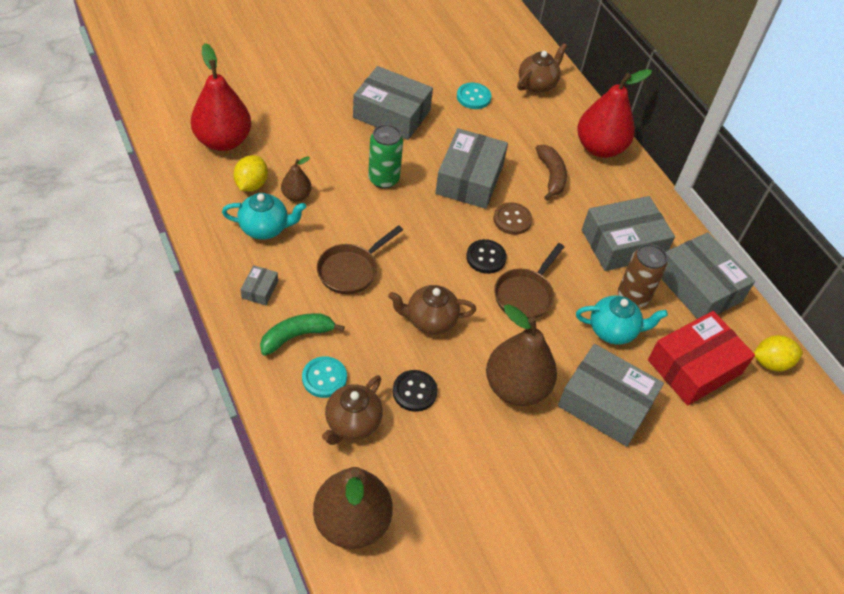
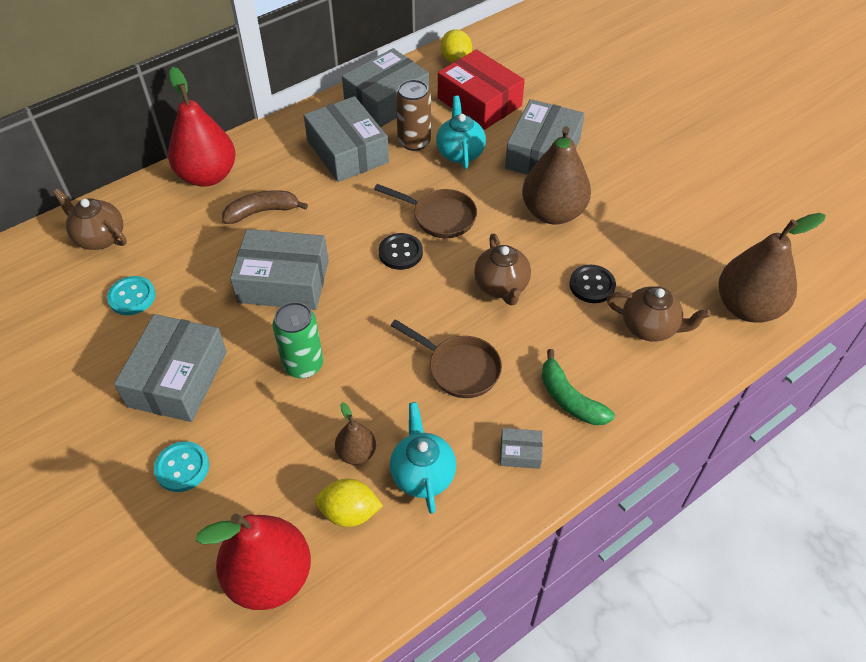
camera: 95 degrees left, 0 degrees up
(324, 378) = (610, 361): turquoise button -> turquoise button (182, 467)
(512, 219) = (338, 237): brown button -> none

